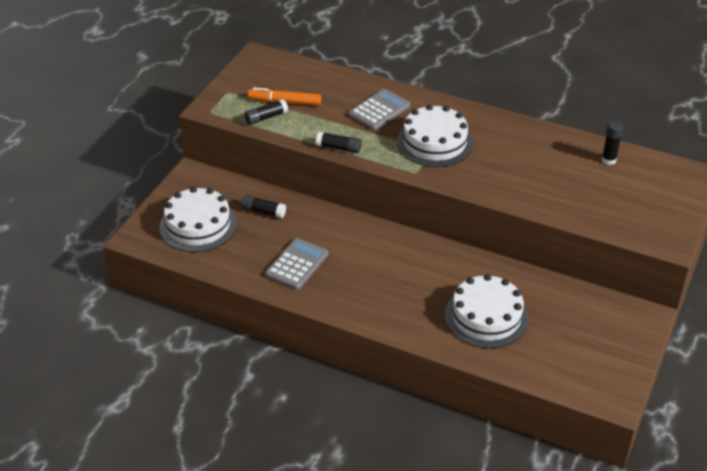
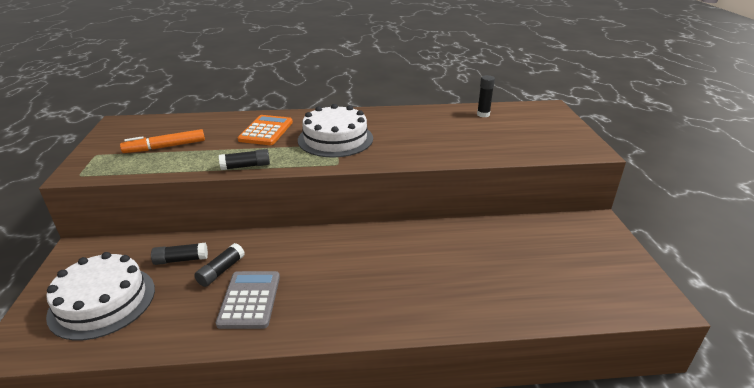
camera: 30 degrees left, 10 degrees down
(266, 117) = (150, 163): black glue stick -> black glue stick (221, 271)
(379, 110) = (266, 131): grey calculator -> orange calculator
(486, 316) = (480, 274): white cake -> none

